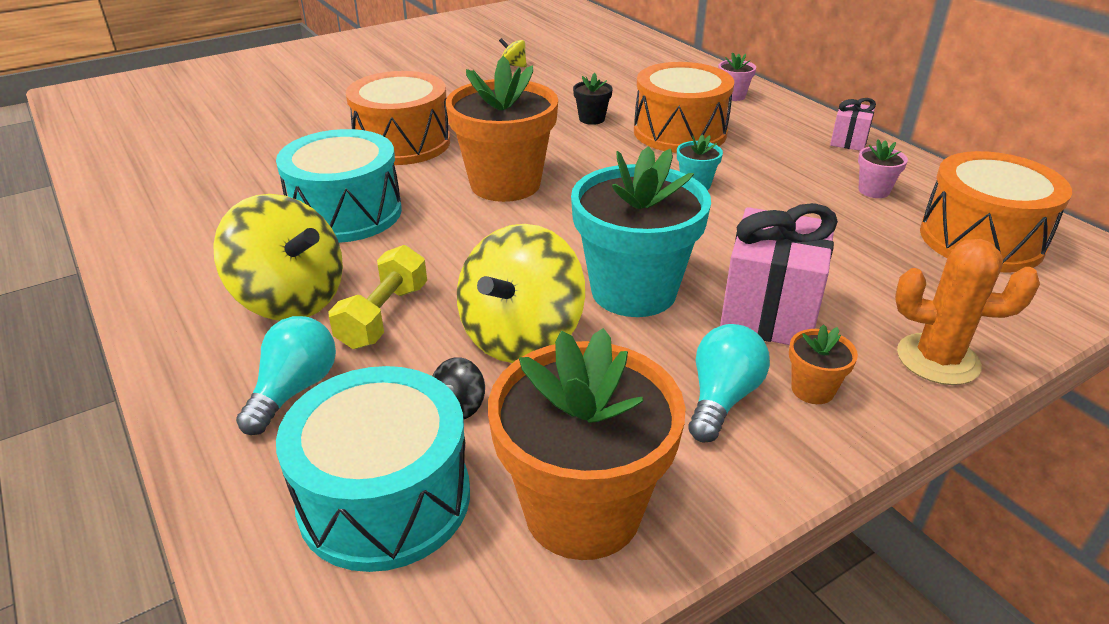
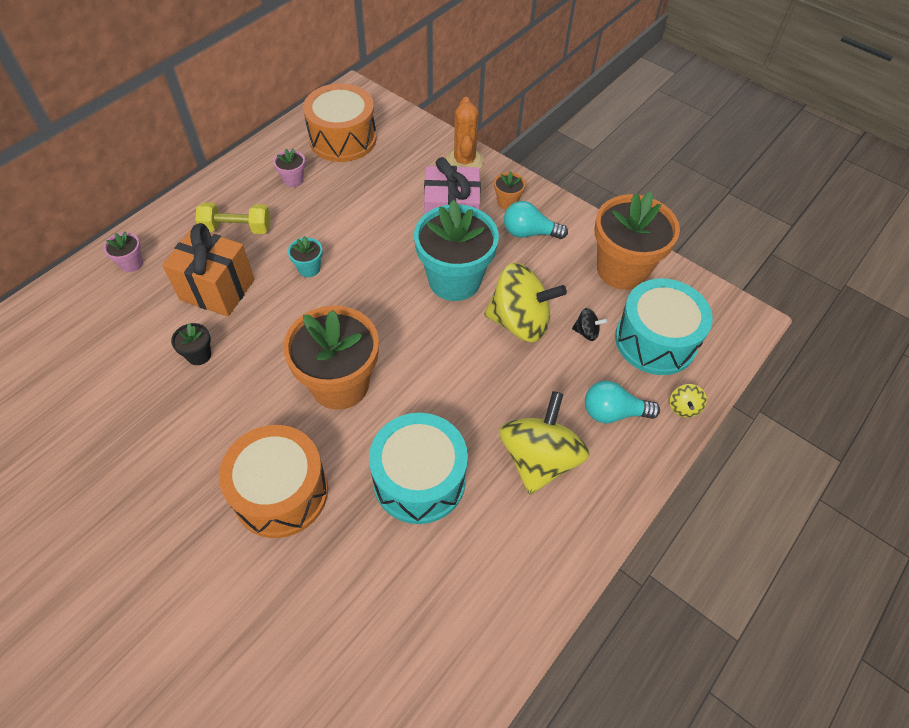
camera: 110 degrees left, 20 degrees up
(383, 316) = (532, 397): yellow dumbbell -> yellow dumbbell (237, 228)
(513, 65) = (56, 461): yellow spinning top -> yellow spinning top (683, 407)
(680, 132) = (217, 289): orange drum -> orange gift
(848, 141) = (216, 191): pink gift -> none

